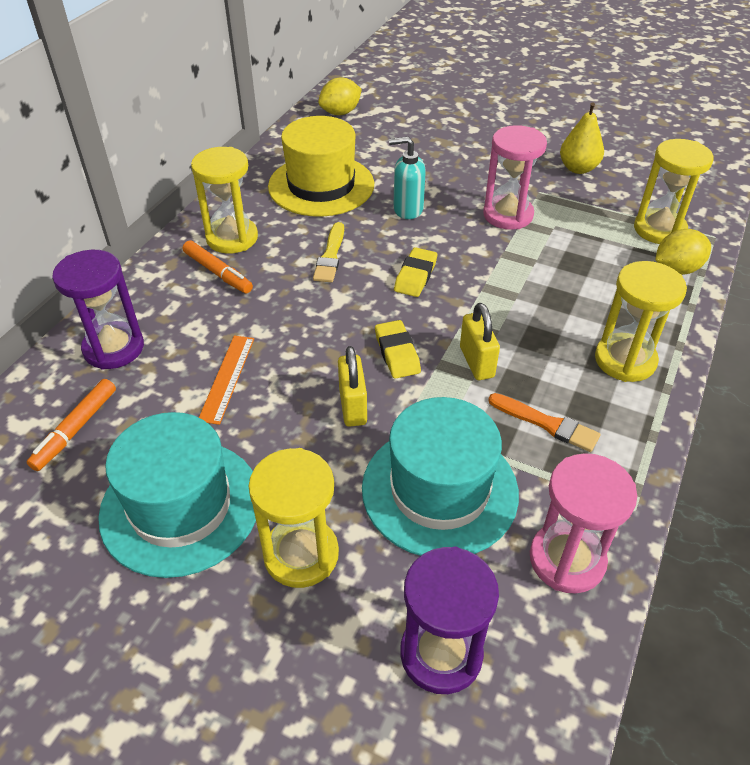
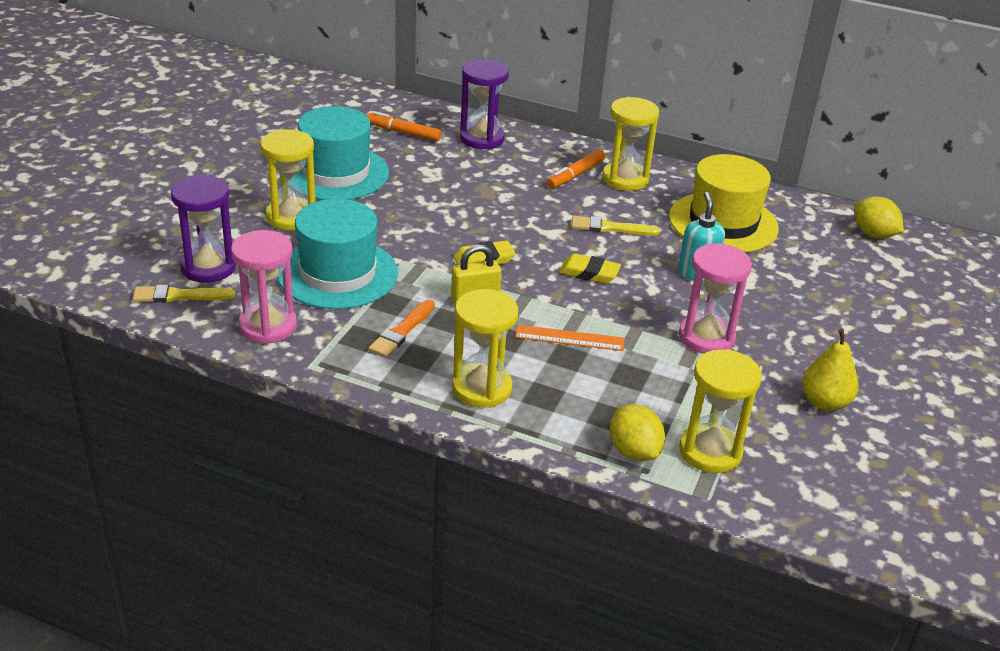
camera: 85 degrees right, 10 degrees down
(227, 378) = (452, 184): orange ruler -> orange ruler (569, 338)
(353, 406) = (423, 237): yellow padlock -> none
(519, 686) = (179, 296): none -> yellow brush

